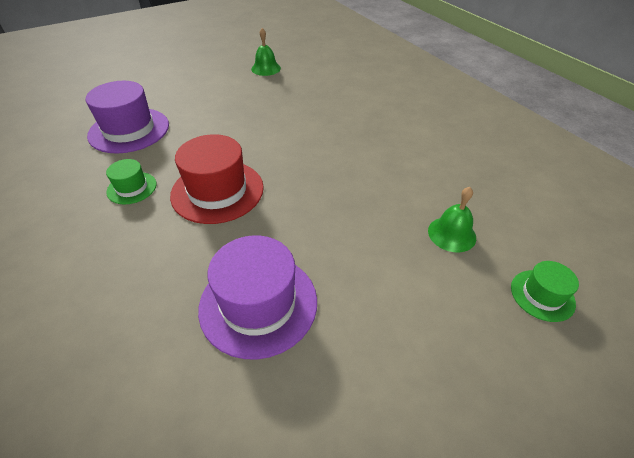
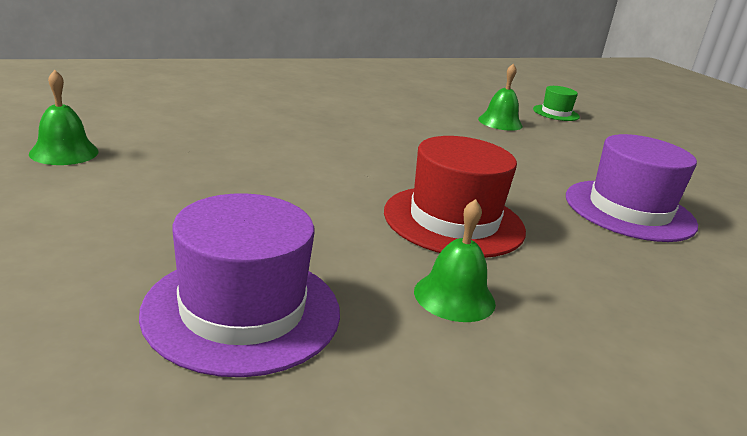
camera: 90 degrees left, 20 degrees down
(132, 188) = (454, 296): green hat -> green bell

